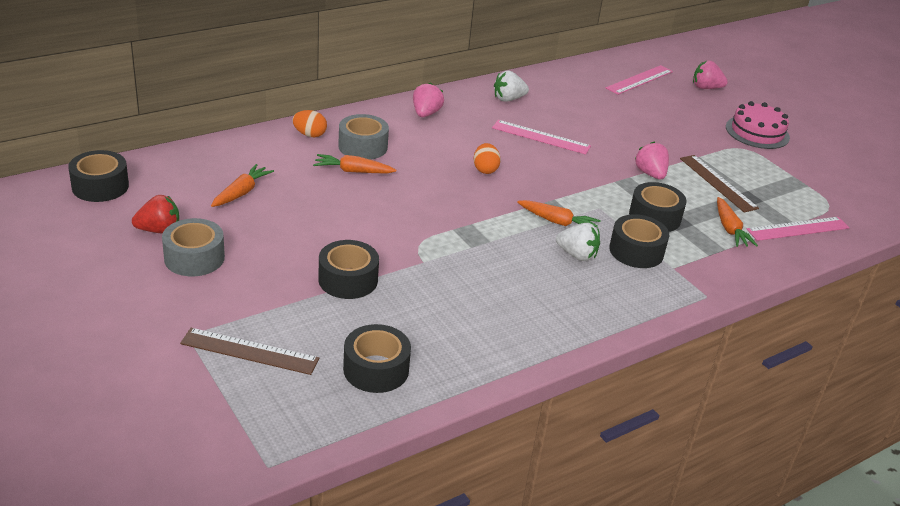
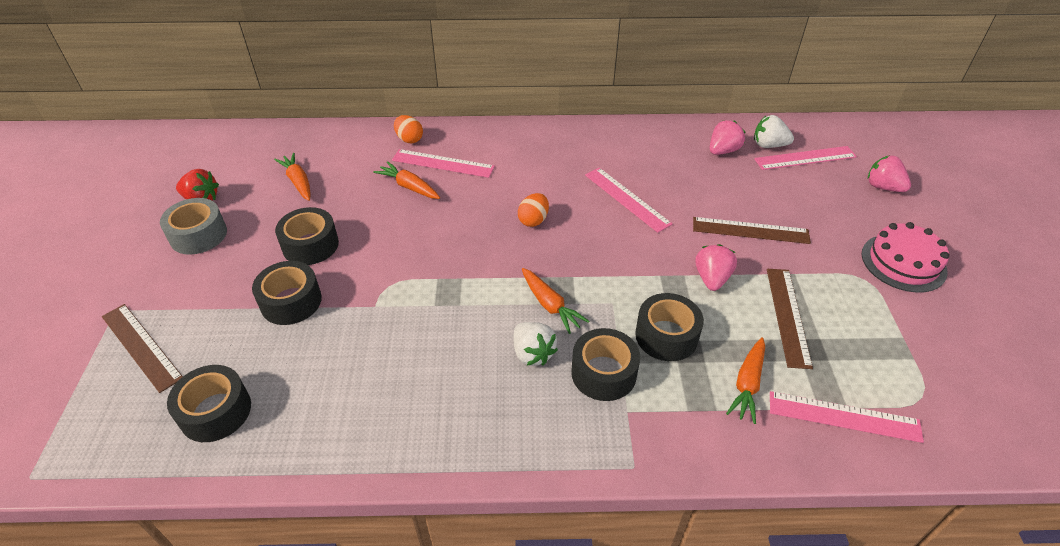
camera: 35 degrees right, 10 degrees up
(100, 186) = (204, 146): black tape -> black tape (310, 245)
(242, 192) = (298, 182): orange carrot -> orange carrot turned 90 degrees counterclockwise
(363, 146) = (443, 163): grey tape -> pink ruler
(426, 114) = (534, 143): pink strawberry -> pink strawberry (723, 151)
(508, 99) = (633, 147): white strawberry -> white strawberry (768, 145)
(647, 137) = (750, 230): none -> brown ruler

